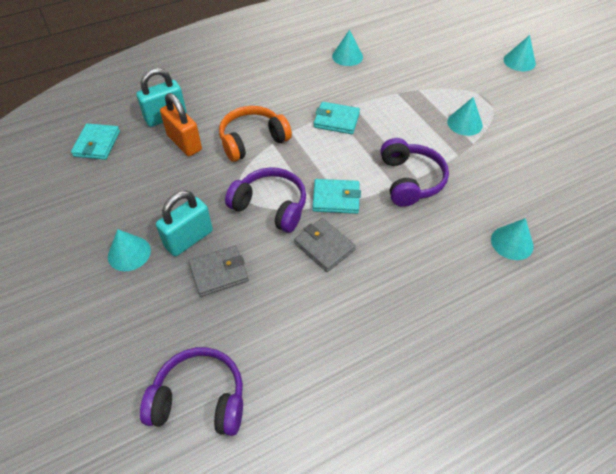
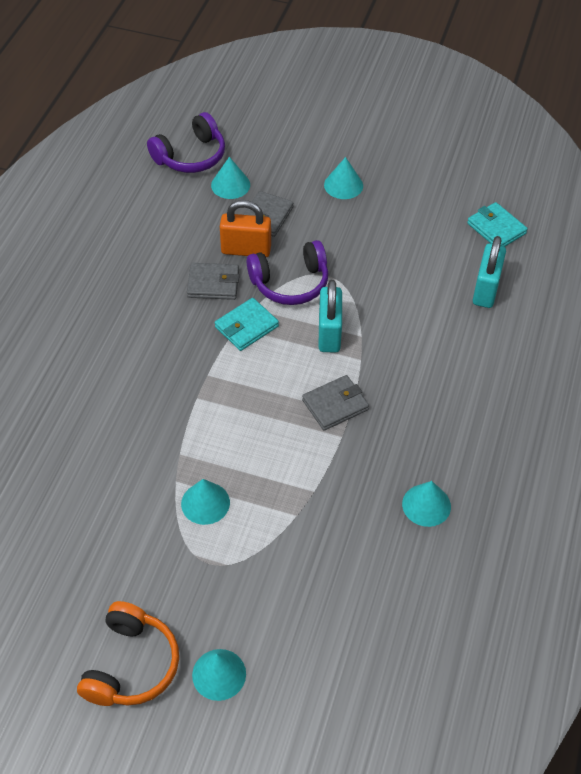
camera: 135 degrees right, 0 degrees up
(184, 143) = (432, 280): orange padlock -> orange padlock (246, 250)
(189, 239) = (317, 220): turquoise padlock -> turquoise padlock (329, 333)
(252, 140) = (381, 325): orange headphones -> orange headphones (131, 665)
(336, 120) = (335, 405): turquoise wallet -> grey wallet
(410, 180) = (200, 390): purple headphones -> none
(512, 242) = (64, 394): turquoise cone -> turquoise cone (230, 185)

